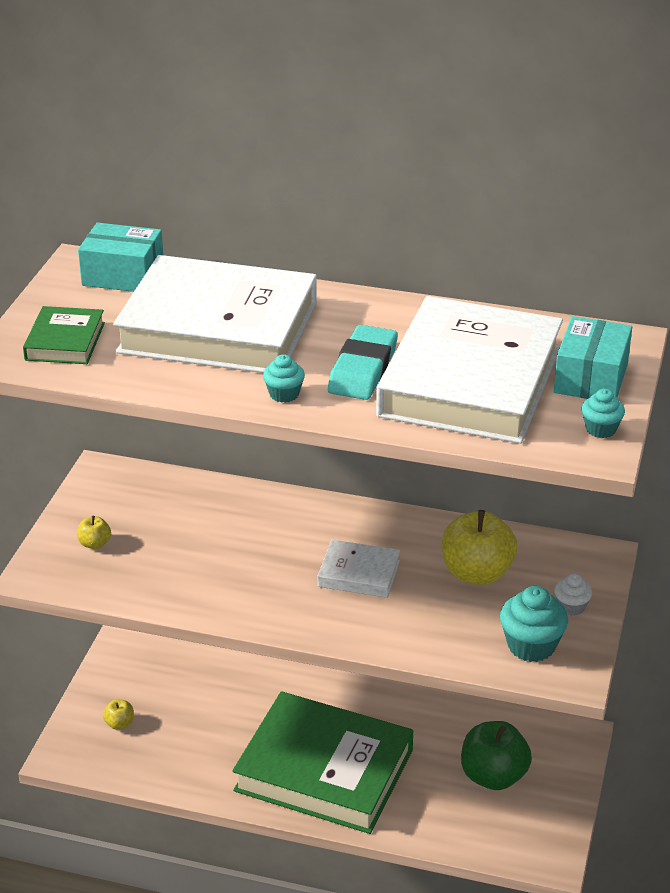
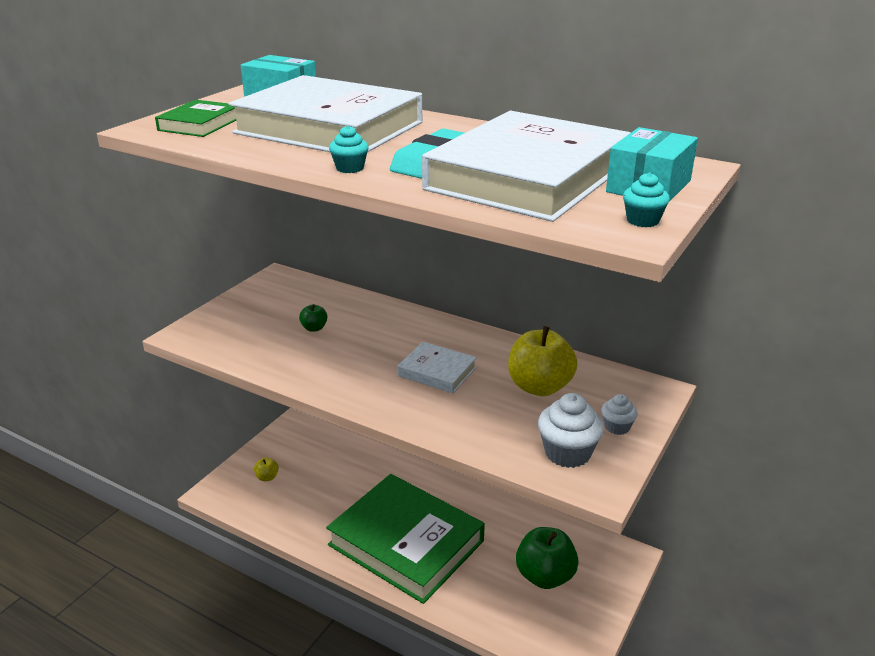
camera: 15 degrees right, 5 degrees down
(95, 544) = (241, 321): yellow apple -> none
(189, 540) = (314, 328): none -> green apple
(531, 645) = (567, 453): turquoise cupcake -> white cupcake

